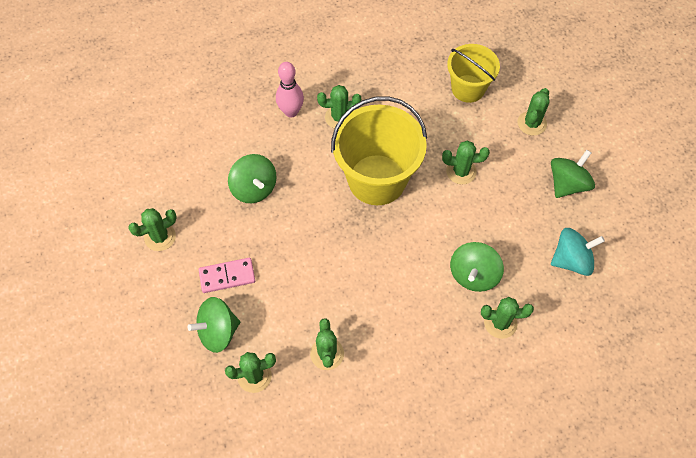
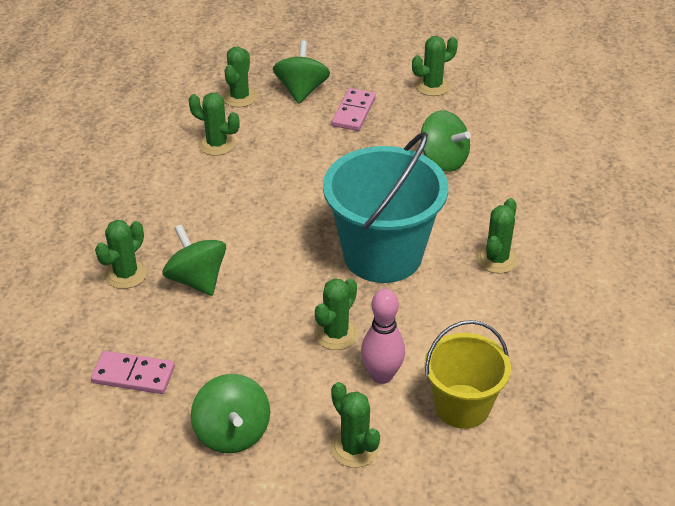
camera: 120 degrees right, 20 degrees down
(160, 237) = (432, 86): green cactus -> green cactus turned 60 degrees clockwise
(254, 188) = (443, 160): green spinning top -> green spinning top turned 135 degrees counterclockwise
(291, 112) = (532, 222): pink bowling pin -> pink bowling pin (382, 375)
(377, 179) = (382, 255): yellow bucket -> turquoise bucket
(571, 260) = (133, 375): turquoise spinning top -> pink domino

